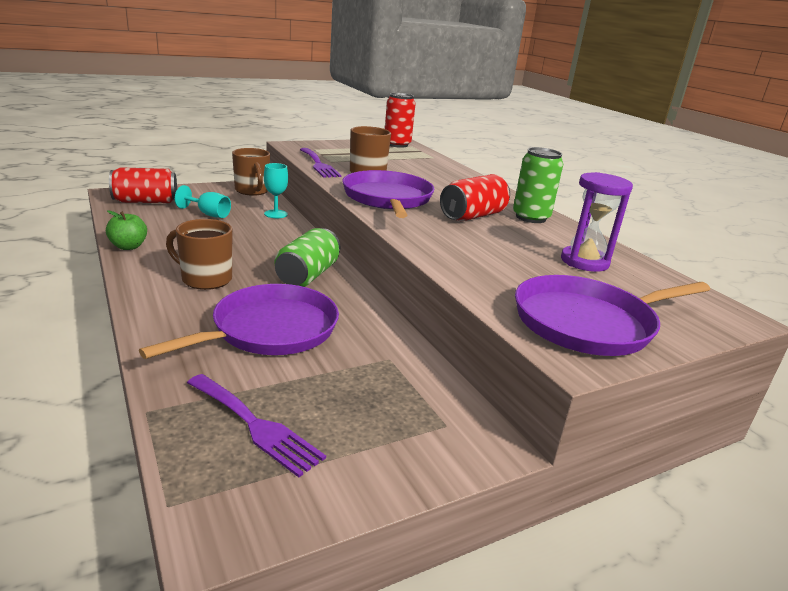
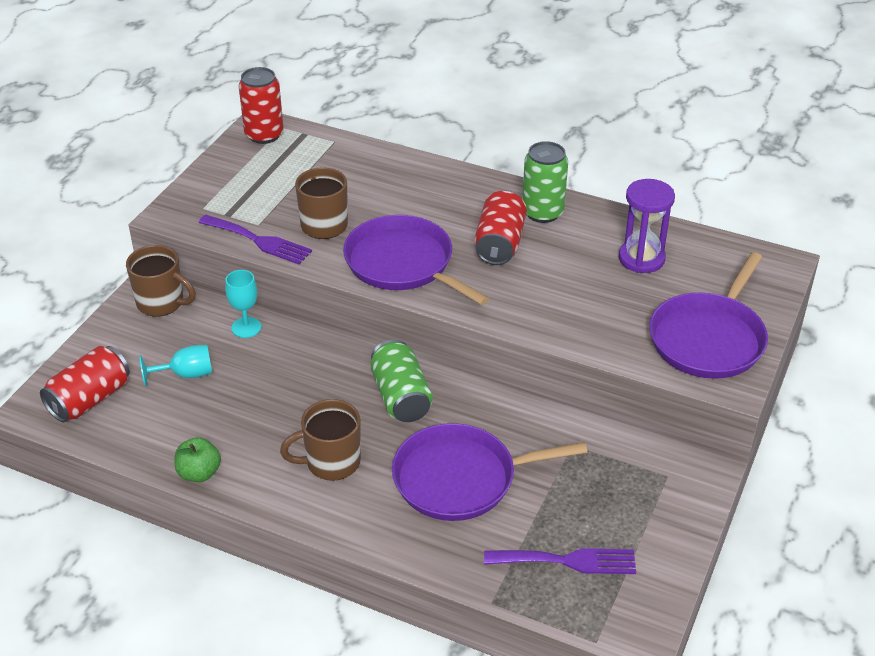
camera: 35 degrees left, 15 degrees up
(270, 330) = (461, 478): purple pan -> purple pan turned 105 degrees counterclockwise

